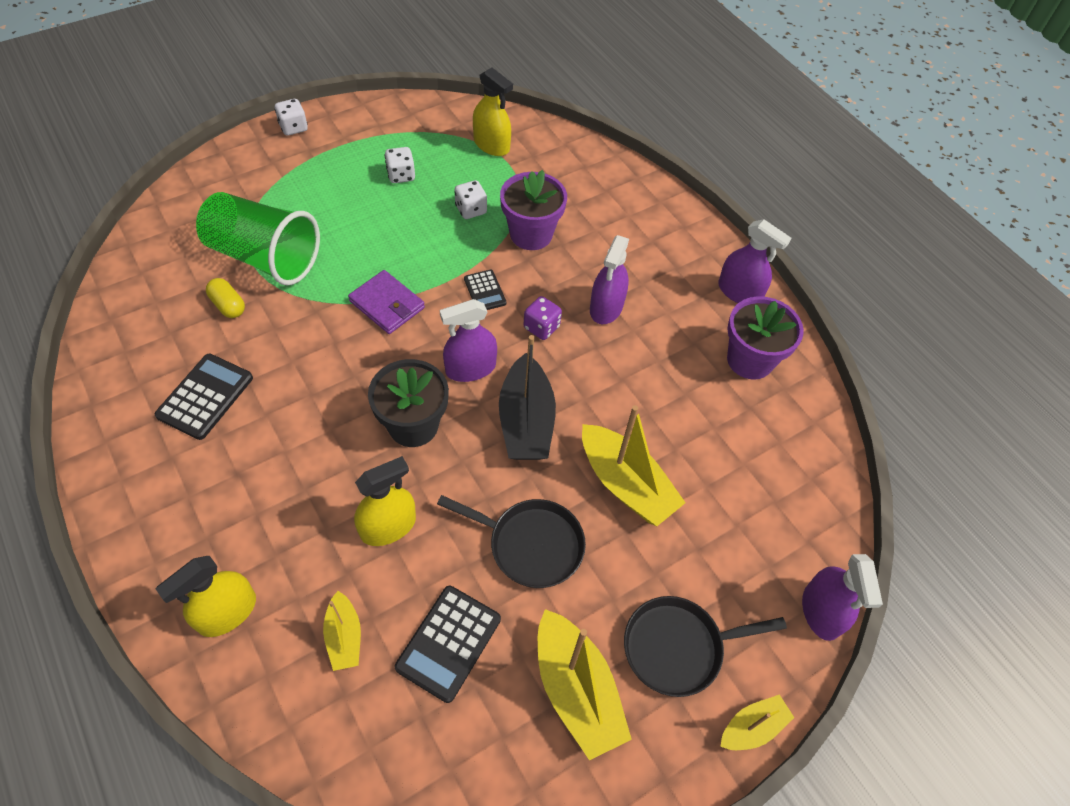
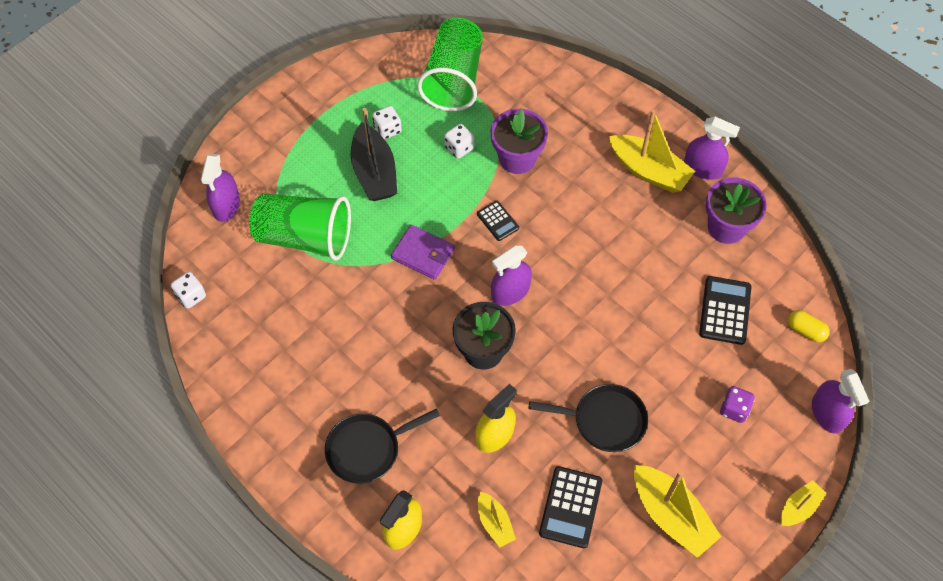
camera: 10 degrees left, 5 degrees up
(205, 397) = (312, 370): black calculator -> black calculator (725, 310)
(228, 305) = (294, 288): yellow capsule -> yellow capsule (805, 330)
(293, 127) = (275, 105): white dice -> white dice (191, 296)
(491, 145) = (454, 79): yellow spray bottle -> green cup
(526, 421) = (568, 324): black boat -> black boat (374, 172)
(541, 327) = (554, 241): purple dice -> purple dice (734, 409)
(606, 307) = (600, 210): purple spray bottle -> purple spray bottle (226, 205)
(625, 484) = (660, 355): yellow boat -> yellow boat (649, 171)
(678, 647) = (733, 466): black pan -> black pan (367, 449)

